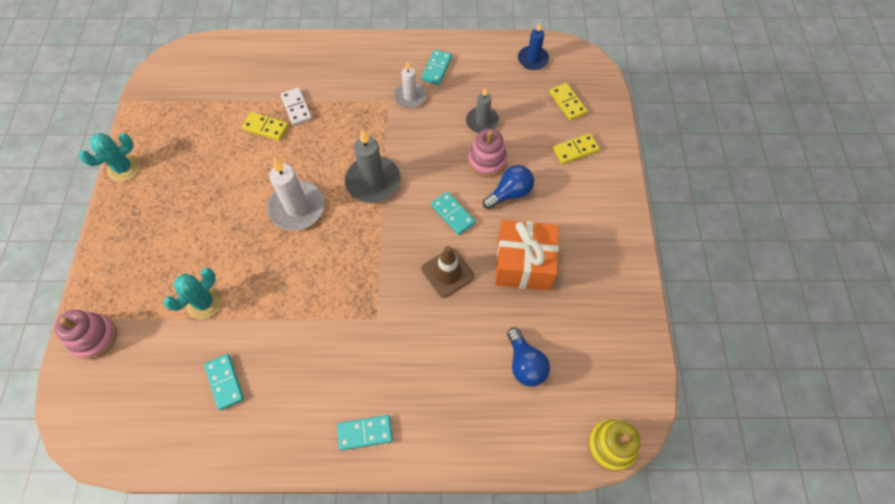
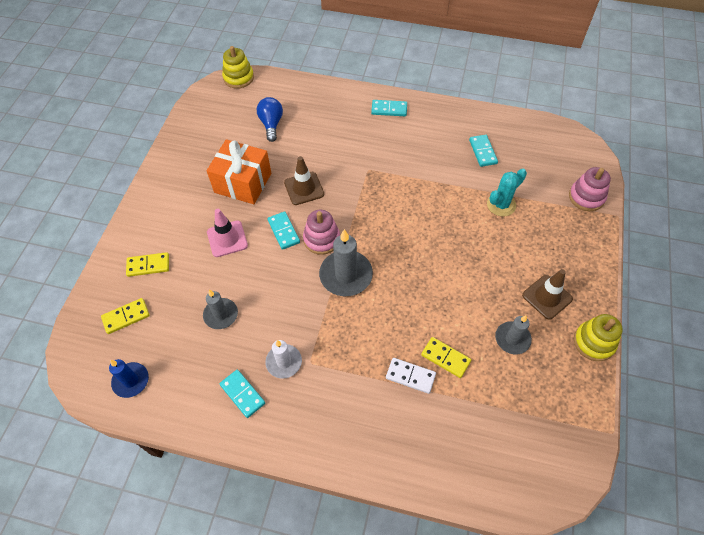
camera: 165 degrees left, 5 degrees down
(123, 168) = (594, 342): turquoise cactus -> yellow stacking toy
(163, 202) = (547, 297): none -> brown traffic cone
(202, 156) = (512, 339): none -> grey candle
(296, 108) = (410, 376): white domino -> white domino turned 60 degrees counterclockwise
(297, 208) = (420, 265): white candle -> none
(436, 68) = (242, 394): turquoise domino -> turquoise domino turned 75 degrees counterclockwise
(487, 161) = (234, 272): pink stacking toy -> pink stacking toy (321, 239)
(510, 193) = (227, 239): blue light bulb -> pink traffic cone
(567, 103) = (126, 317): yellow domino -> yellow domino turned 75 degrees clockwise

